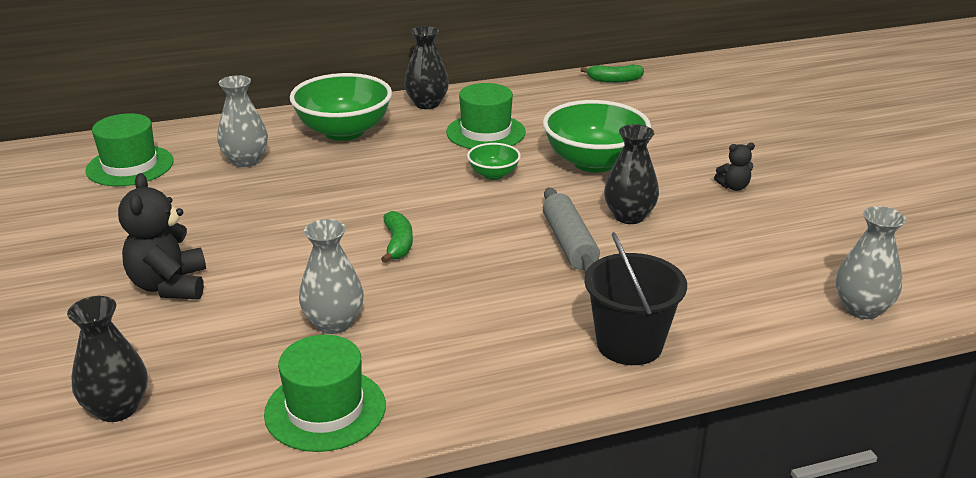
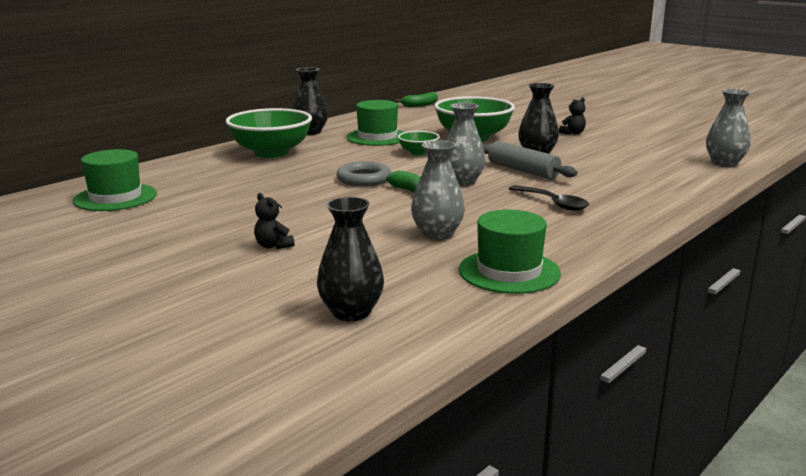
camera: 30 degrees left, 10 degrees down
(169, 286) = (273, 246): black teddy bear -> black teddy bear, size x0.51
(246, 160) = (217, 178): grey vase -> grey vase (462, 182)
(378, 205) = (364, 179): none -> grey ring
(523, 314) = (553, 203): none -> black spoon
(629, 344) = (637, 201): black bucket -> none

